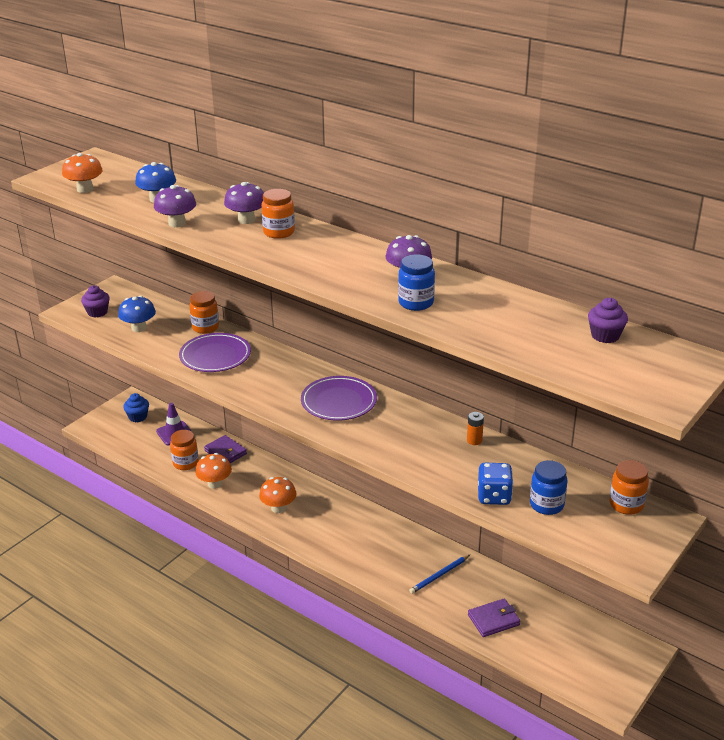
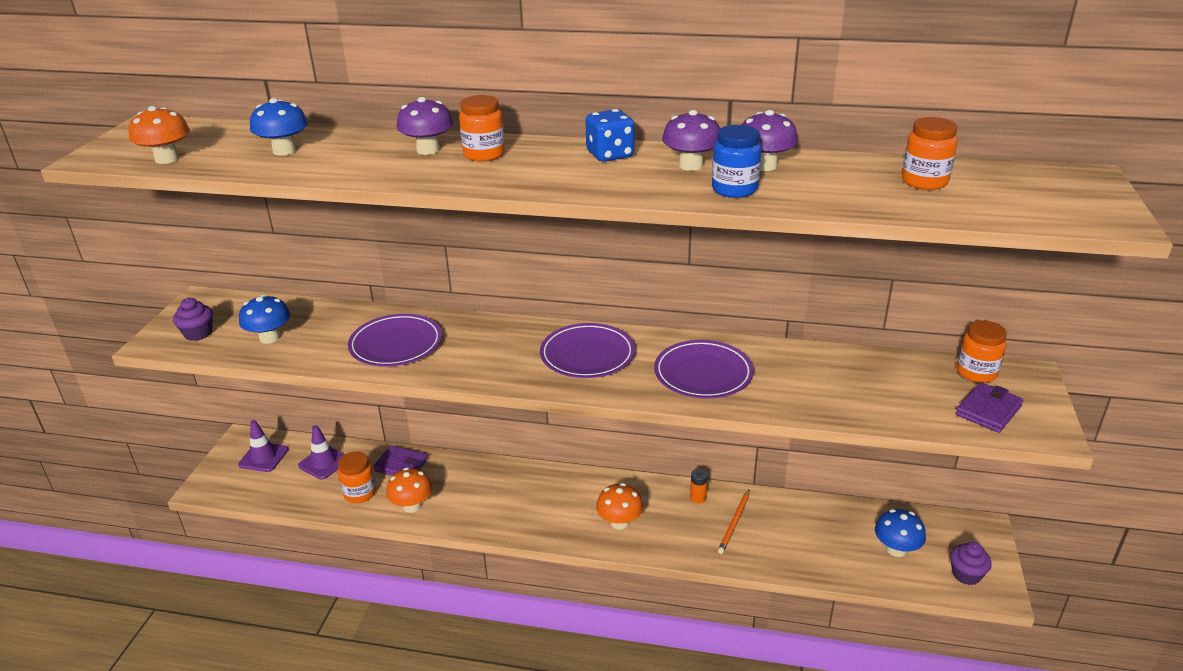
camera: 25 degrees left, 0 degrees up
(138, 417) = (263, 457): blue cupcake -> purple traffic cone
(177, 223) = (338, 170): purple mushroom -> purple mushroom (764, 166)
(205, 327) = (357, 316): orange jar -> orange jar (924, 182)
(278, 508) = (507, 508): orange mushroom -> orange mushroom (619, 522)
(410, 440) = (703, 374): none -> purple plate
(439, 575) = (734, 523): blue pencil -> orange pencil
(474, 440) = (769, 353): orange battery -> orange battery (698, 497)
(493, 620) = (824, 551): purple wallet -> purple wallet (988, 410)
(494, 496) = (845, 406): blue dice -> blue dice (610, 155)
(546, 505) = (905, 398): blue jar -> none
(554, 639) = (896, 549): none -> blue mushroom
(605, 336) = (970, 175): purple cupcake -> purple cupcake (966, 574)

